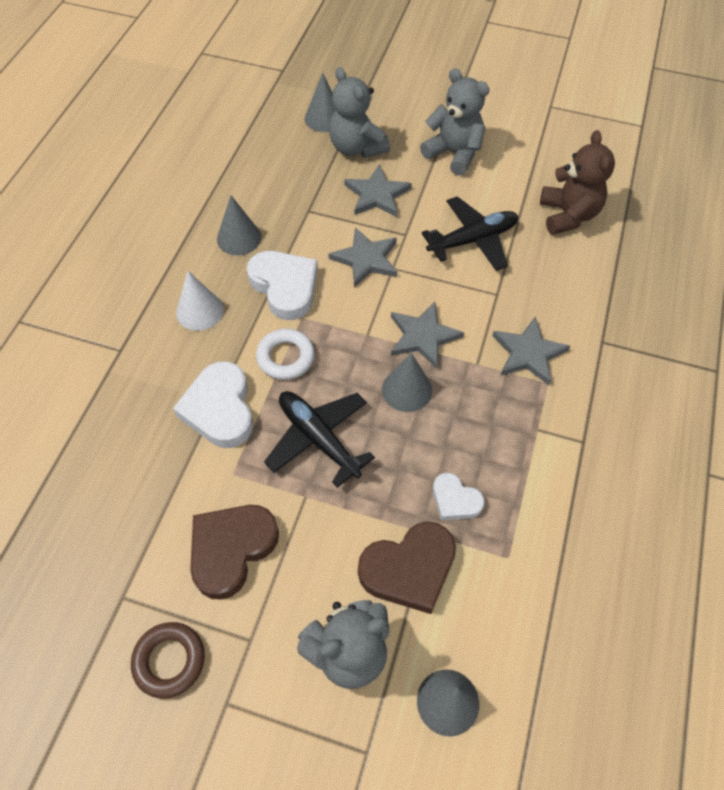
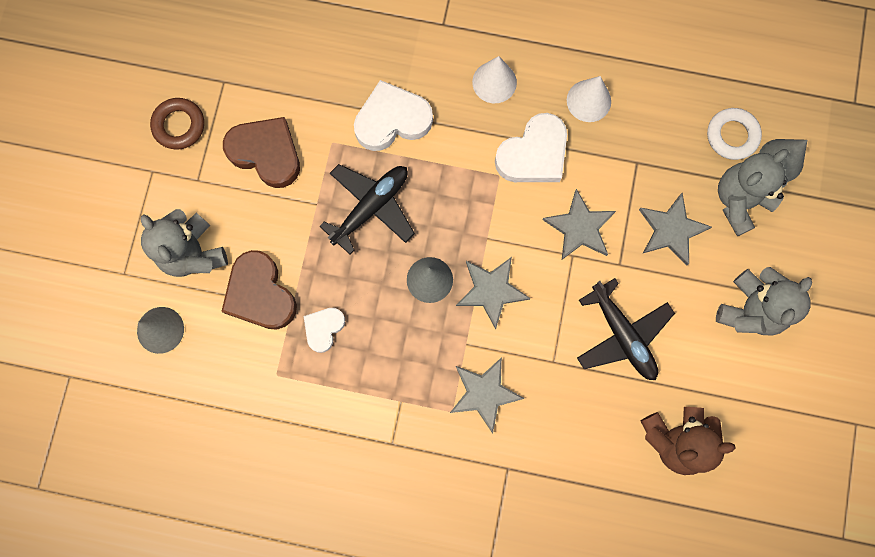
camera: 85 degrees right, 20 degrees up
(239, 238) = (588, 101): grey cone -> white cone
(285, 357) = (452, 167): white ring -> white ring (732, 136)

